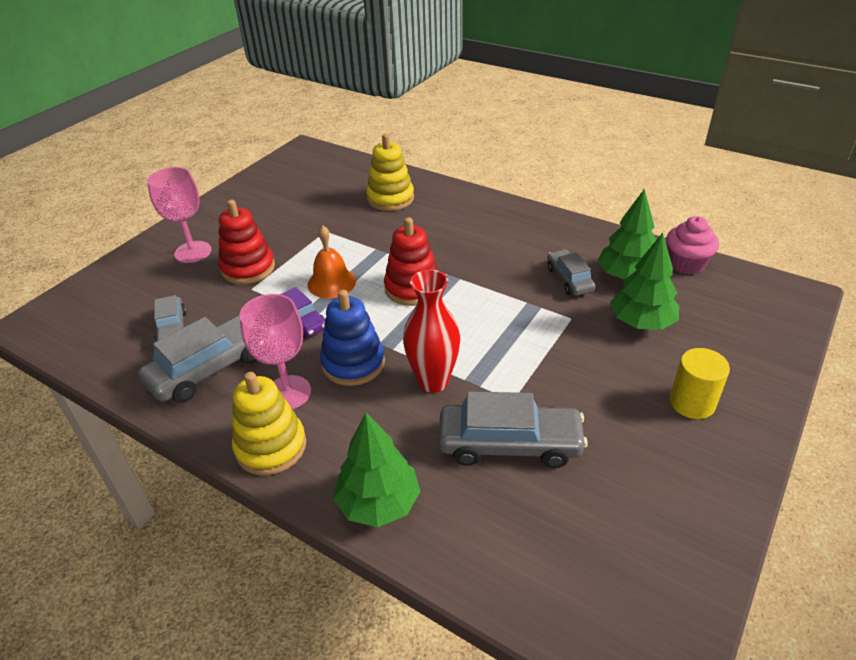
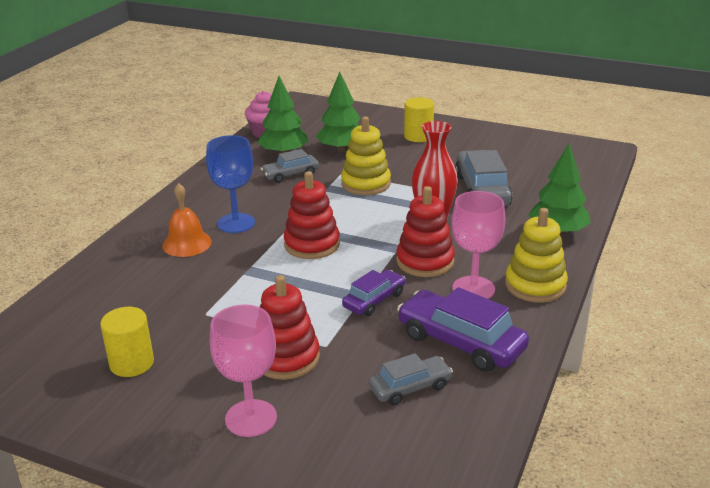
camera: 100 degrees left, 10 degrees down
(210, 368) = (460, 342): grey car -> purple car
(282, 204) = (132, 363): none -> yellow cylinder
(331, 282) = (308, 292): orange bell -> orange bell (187, 243)
(353, 363) = (425, 261): blue stacking toy -> red stacking toy
(390, 198) = (135, 277): yellow stacking toy -> yellow stacking toy (366, 184)
(466, 244) = (236, 223): none -> blue goblet

